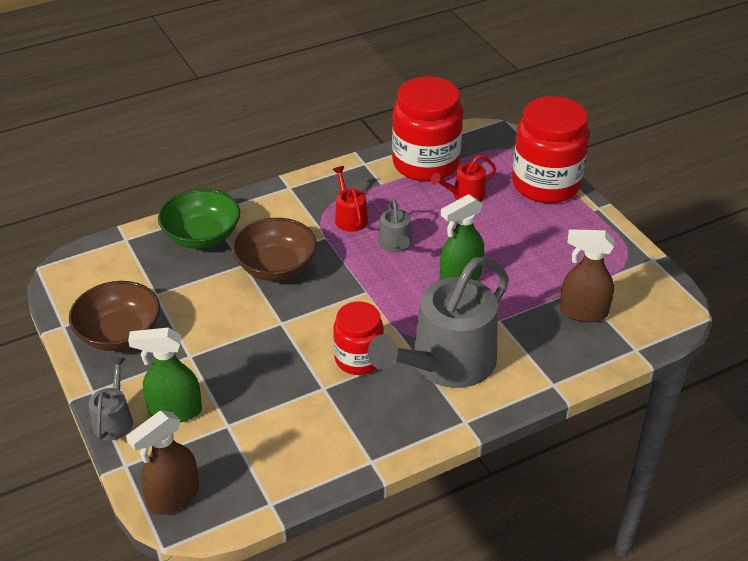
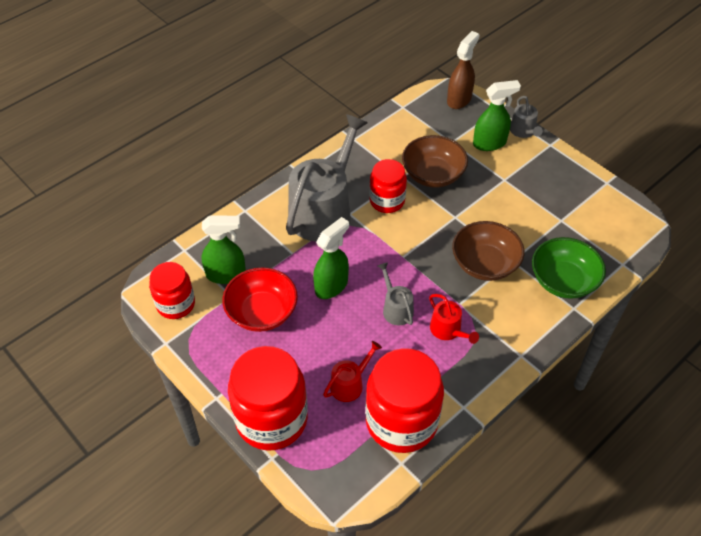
camera: 165 degrees right, 10 degrees up
(119, 334) = (563, 184): brown bowl -> brown bowl (433, 174)
(544, 267) = (262, 312): none -> red bowl
(583, 312) = (226, 274): brown spray bottle -> green spray bottle
(643, 292) = (176, 304): none -> red jar

